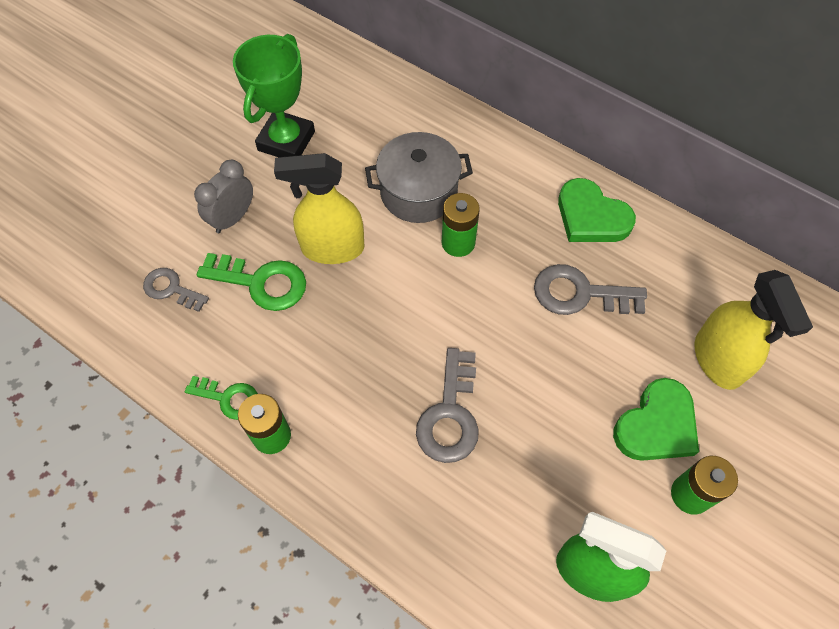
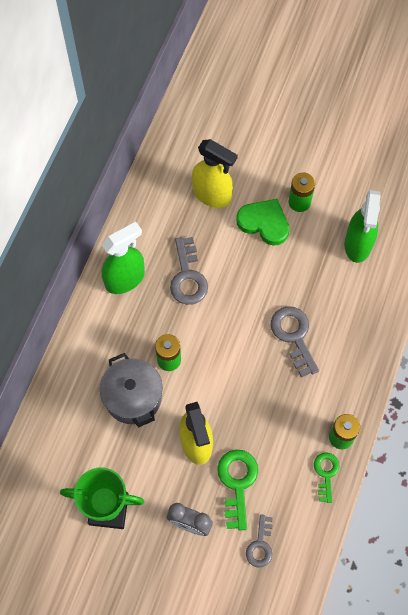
camera: 105 degrees left, 5 degrees up
(450, 415) = (293, 336): grey key -> grey key turned 105 degrees counterclockwise
(591, 217) = (125, 279): green heart -> green spray bottle
(718, 360) = (212, 195): yellow spray bottle -> yellow spray bottle turned 60 degrees clockwise

